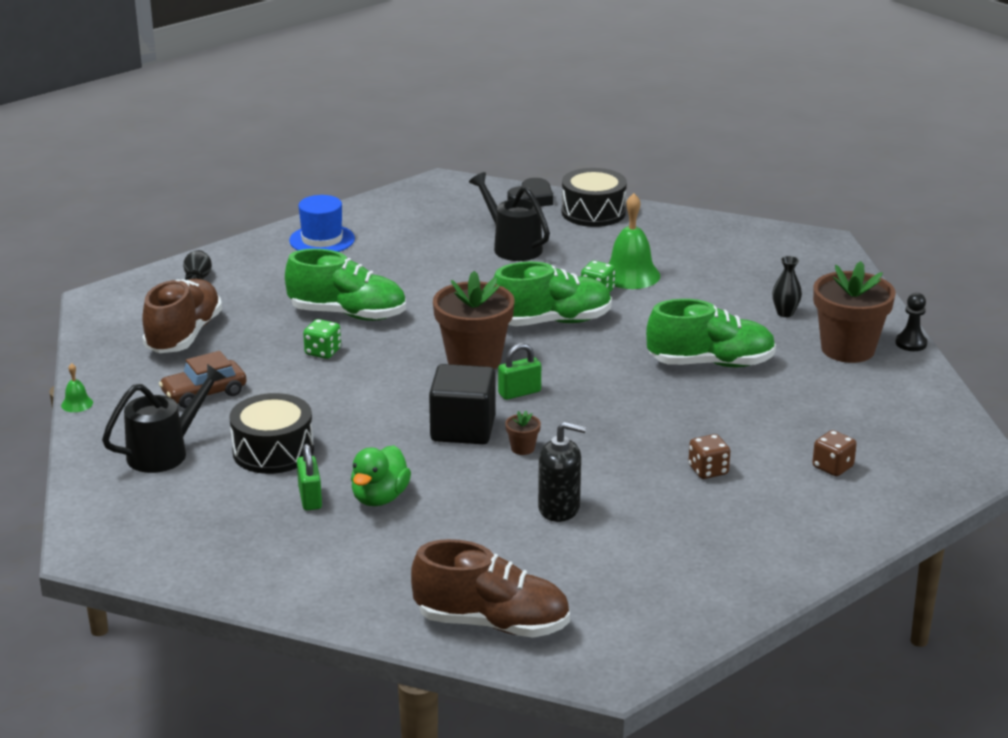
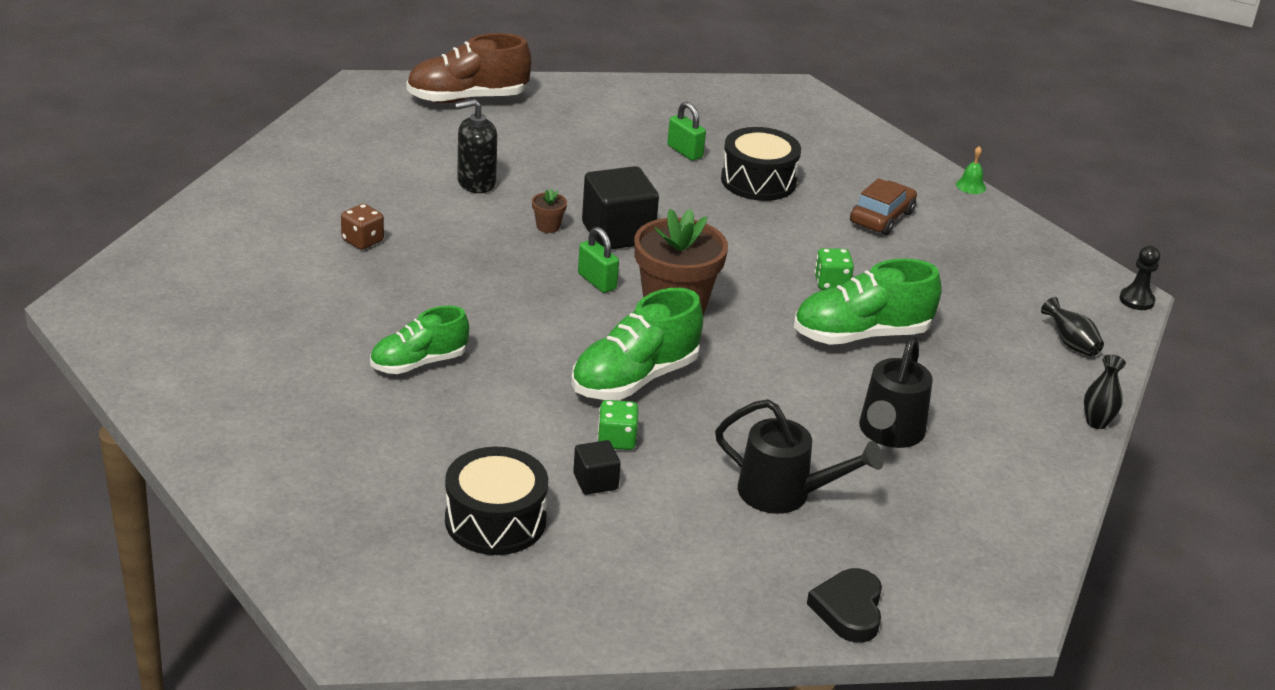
camera: 150 degrees right, 5 degrees up
(165, 452) = (841, 162): black watering can -> black watering can (889, 433)
(184, 335) = (983, 271): brown shoe -> none
(322, 240) = (1023, 441): blue hat -> none
(379, 498) = (630, 162): green duck -> none
(519, 393) = (597, 281): green padlock -> green padlock turned 75 degrees counterclockwise
(593, 212) = (735, 603): black drum -> black drum (495, 520)
(630, 275) = (595, 481): green bell -> black cube
(710, 363) = (419, 363): green shoe -> green shoe, size x0.66
(785, 313) = (360, 464): black vase -> black vase (1096, 422)
(832, 467) = (241, 268): brown dice -> none
(847, 349) = (262, 423): brown flower pot -> none
(911, 343) = (182, 452): black pawn -> black pawn (1136, 300)

